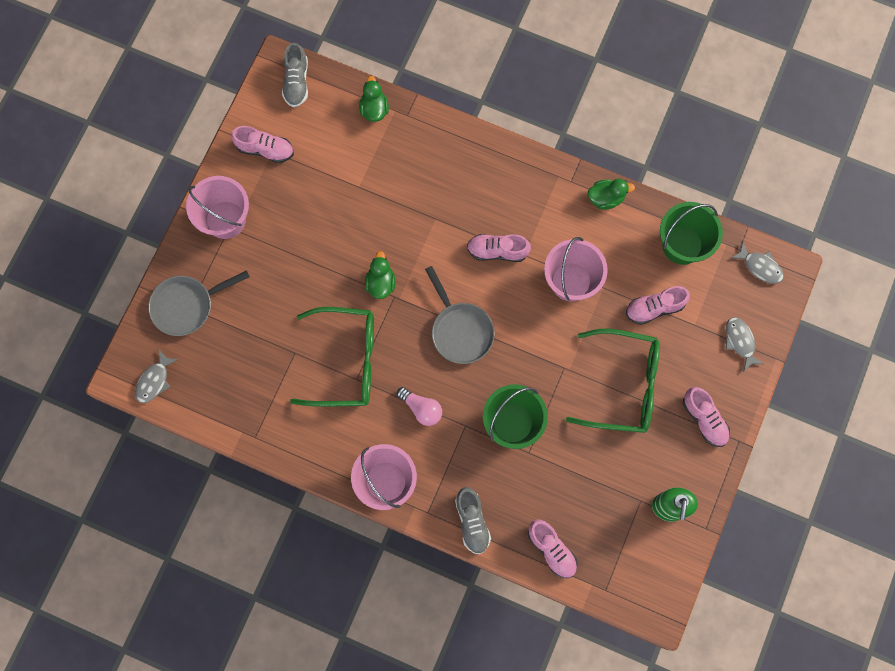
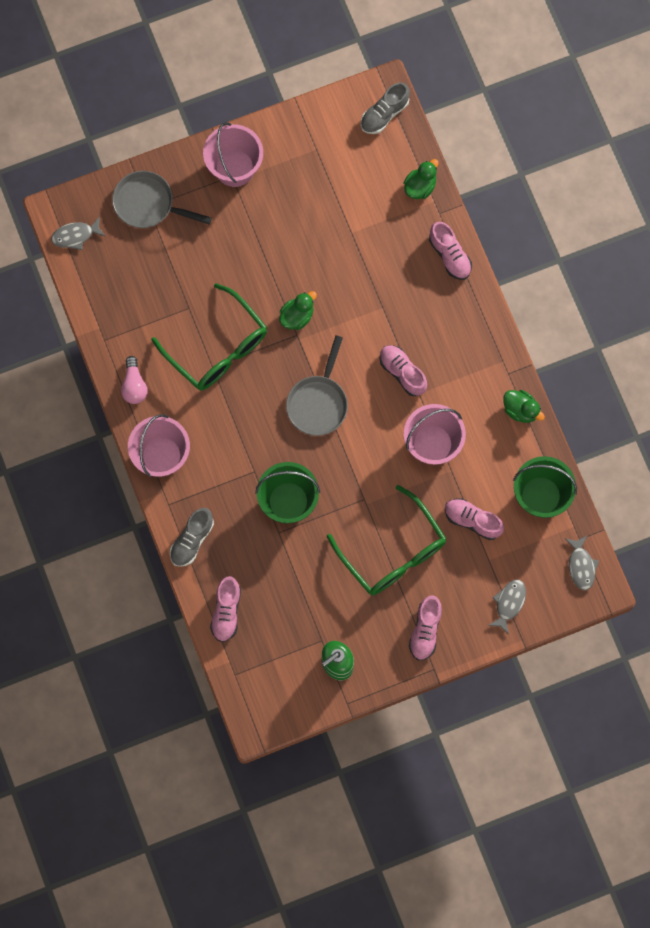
camera: 45 degrees right, 0 degrees up
(265, 149) = (312, 143): pink shoe -> pink shoe (450, 255)
(421, 408) = (236, 430): pink light bulb -> pink light bulb (134, 385)

